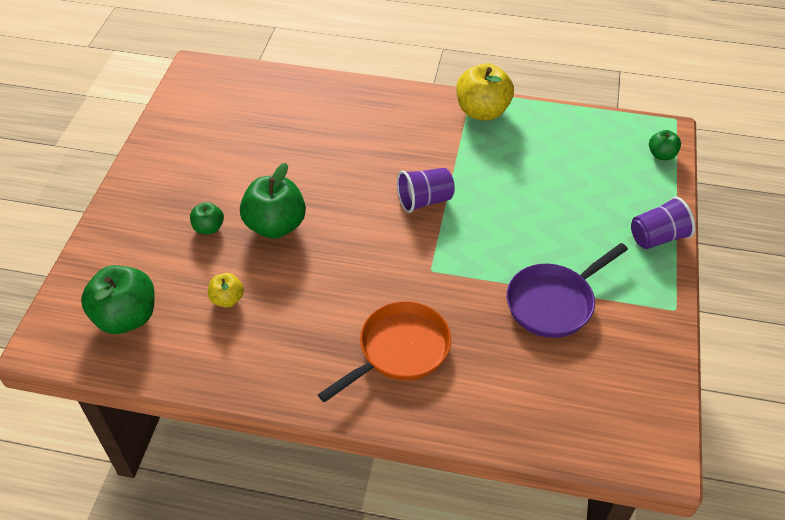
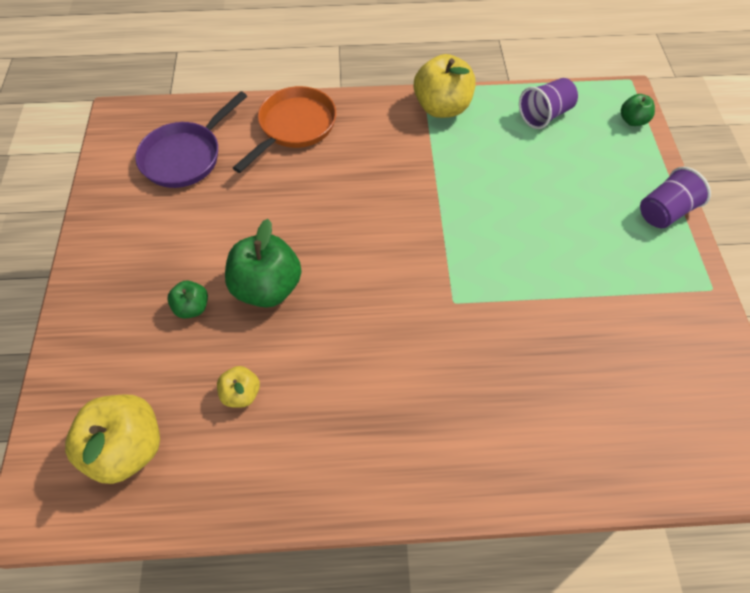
camera: 15 degrees left, 10 degrees up
(126, 317) = (128, 447): green apple -> yellow apple
(399, 350) = (454, 409): orange pan -> orange pan (294, 127)
(424, 200) = (418, 221): purple cup -> purple cup (544, 115)
(554, 302) = (592, 310): purple pan -> purple pan (185, 156)

